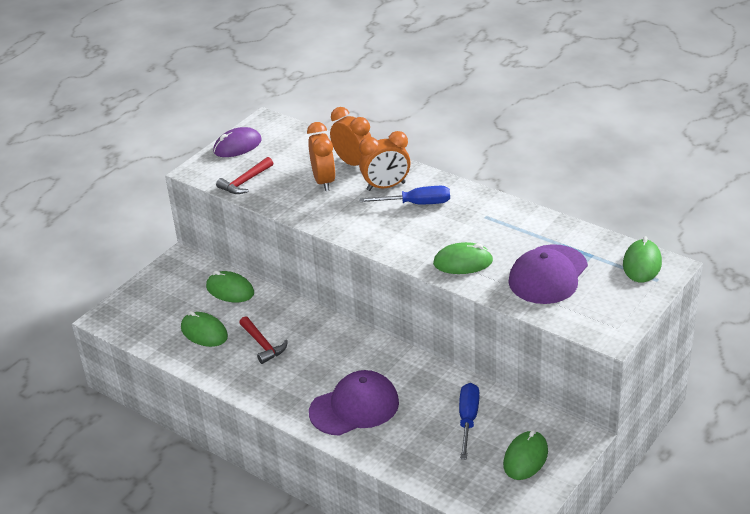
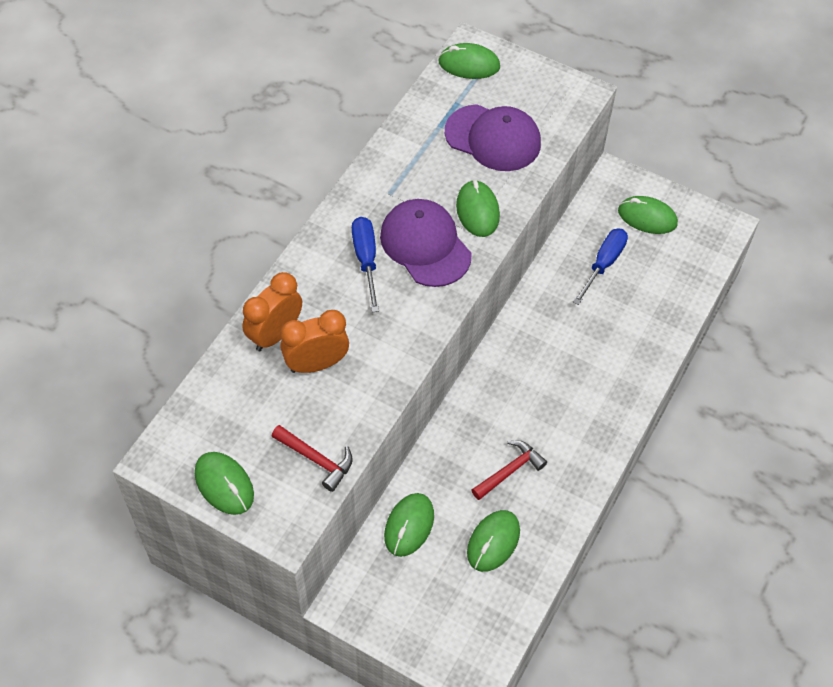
camera: 100 degrees left, 20 degrees up
(237, 146) = (224, 484): purple mouse -> green mouse
(354, 407) = (600, 365): purple cap -> purple cap (425, 245)
(386, 186) = (329, 294): orange clock -> none
(468, 420) = (603, 264): blue screwdriver -> blue screwdriver turned 120 degrees clockwise

